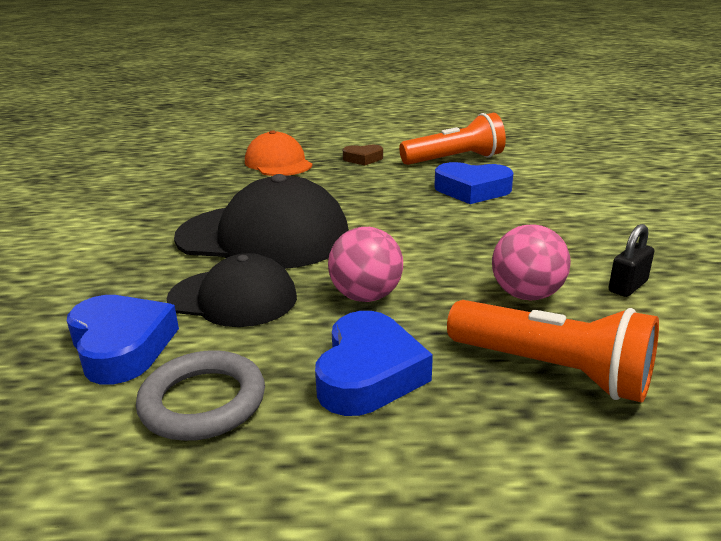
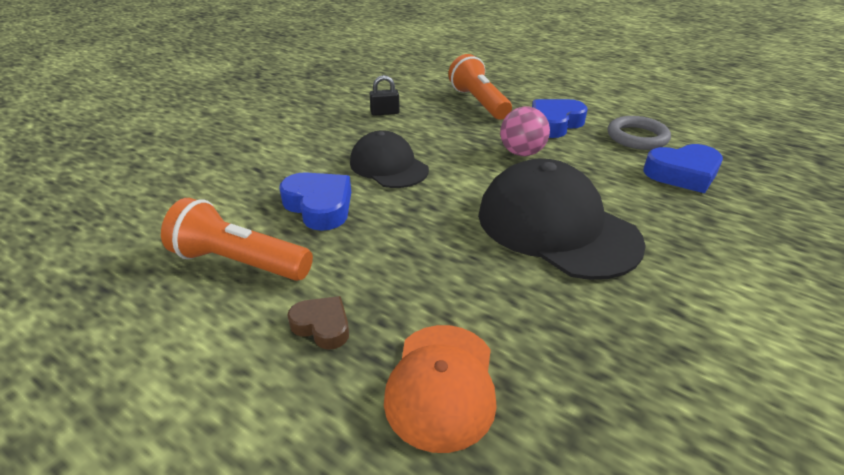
camera: 145 degrees left, 10 degrees up
(122, 346) = (682, 174): blue heart -> blue heart turned 105 degrees counterclockwise
(233, 298) = (605, 180): black cap -> black cap (388, 166)
(526, 295) = (438, 125): pink ball -> none

